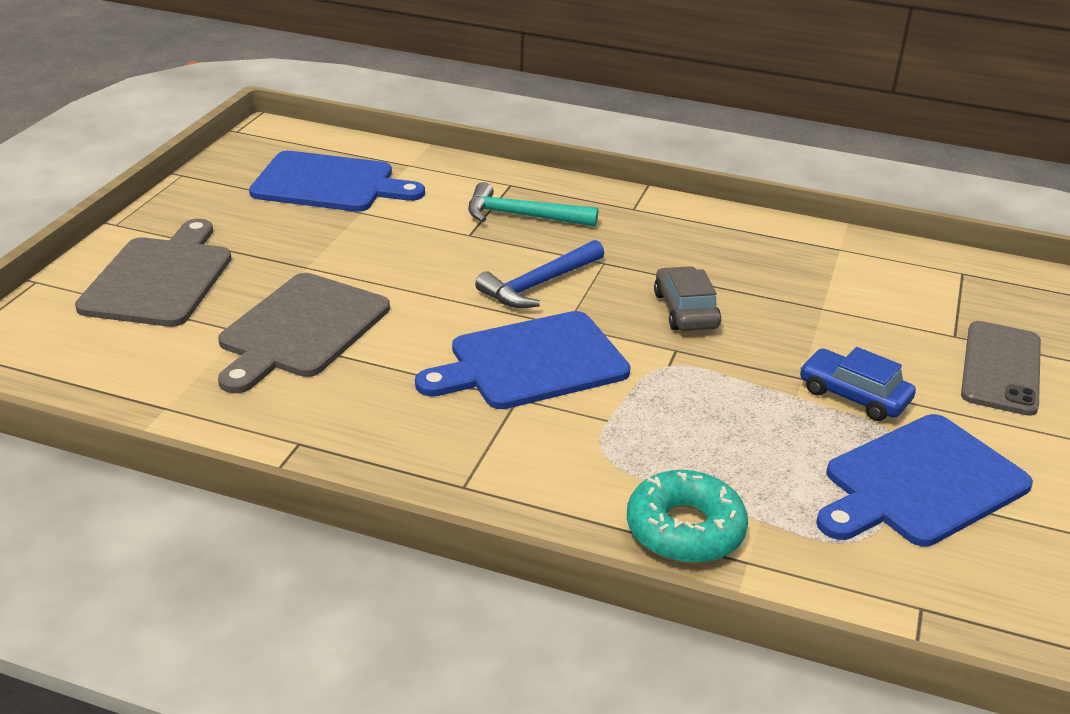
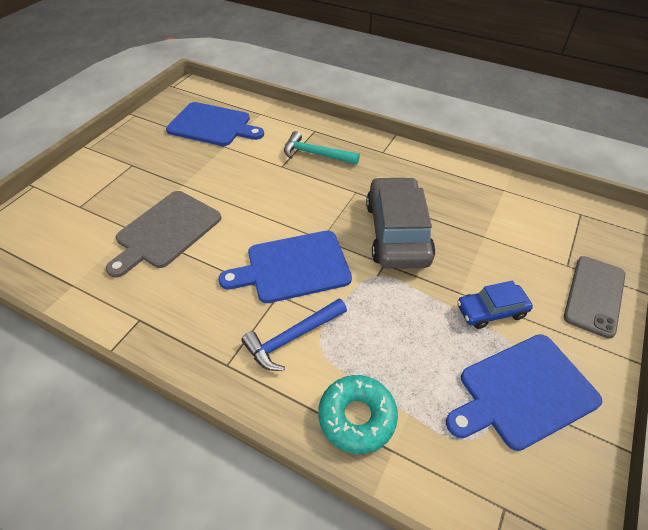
camera: 10 degrees right, 15 degrees up
(160, 278) = (100, 188): grey cutting board -> none
(539, 284) = (313, 206): blue hammer -> blue hammer (292, 338)
(685, 310) = (397, 232): grey car -> grey car, size x1.88
(853, 395) = (491, 311): blue car -> blue car turned 60 degrees counterclockwise

